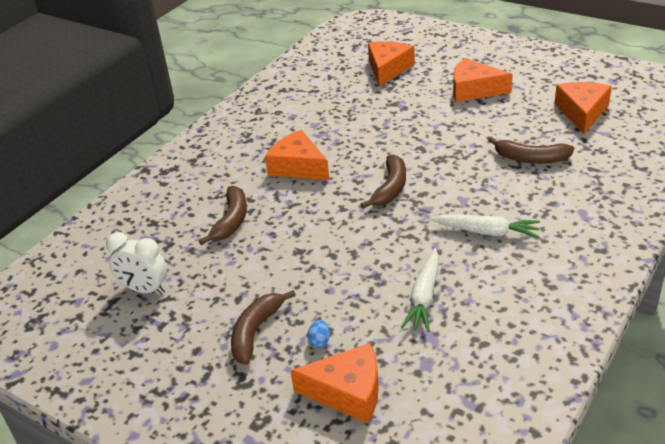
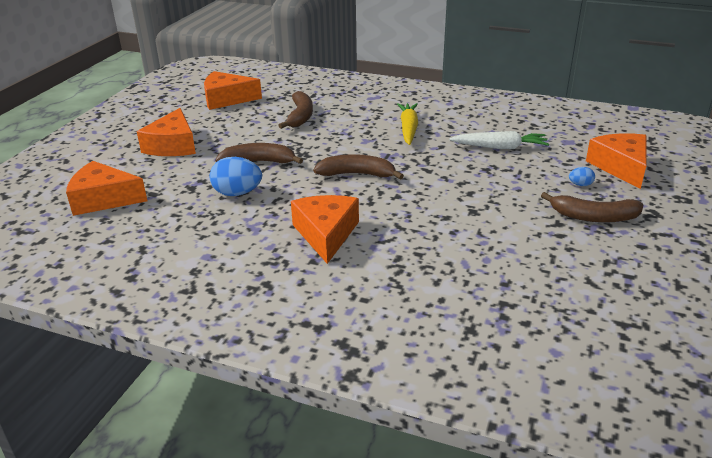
camera: 105 degrees left, 5 degrees down
(145, 289) = (589, 302): white clock -> none
(231, 221) = (442, 263): brown banana -> brown banana (258, 162)
(298, 166) = (326, 234): orange cheese -> orange cheese turned 150 degrees clockwise
(377, 125) = (237, 193): none -> blue egg
(486, 232) = (408, 129): white carrot -> yellow carrot

